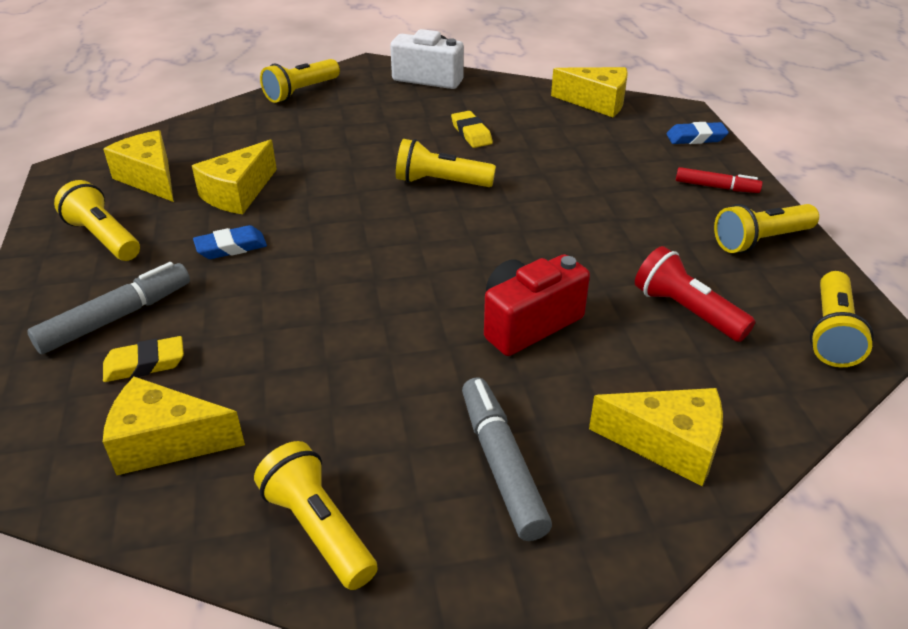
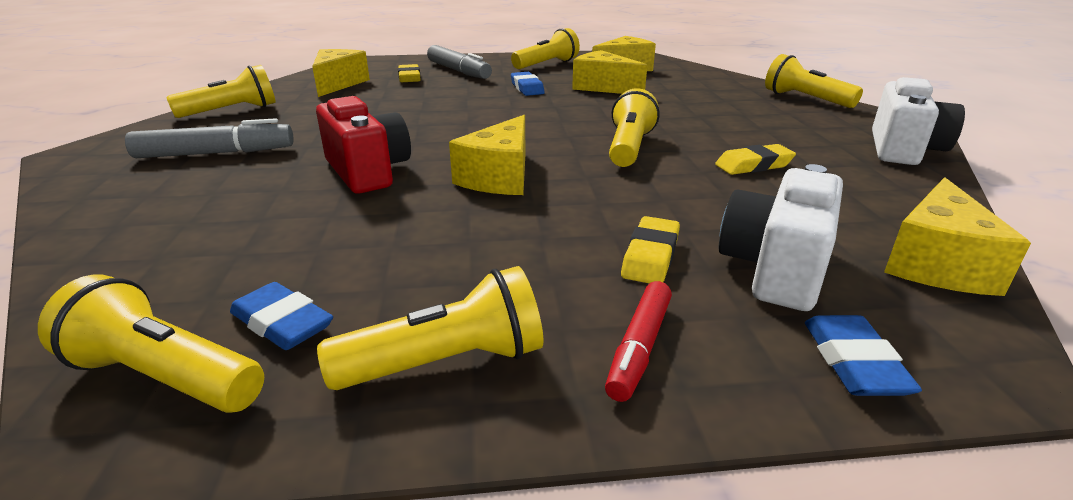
camera: 95 degrees right, 10 degrees down
(622, 144) = (775, 268): none -> white camera
(626, 180) = (650, 256): none -> yellow eraser
(668, 445) = (146, 215): yellow cheese -> yellow cheese (499, 177)
(686, 311) = (319, 256): red flashlight -> none
(761, 241) = (446, 362): yellow flashlight -> yellow flashlight turned 90 degrees clockwise
(765, 305) = (282, 323): none -> blue eraser

